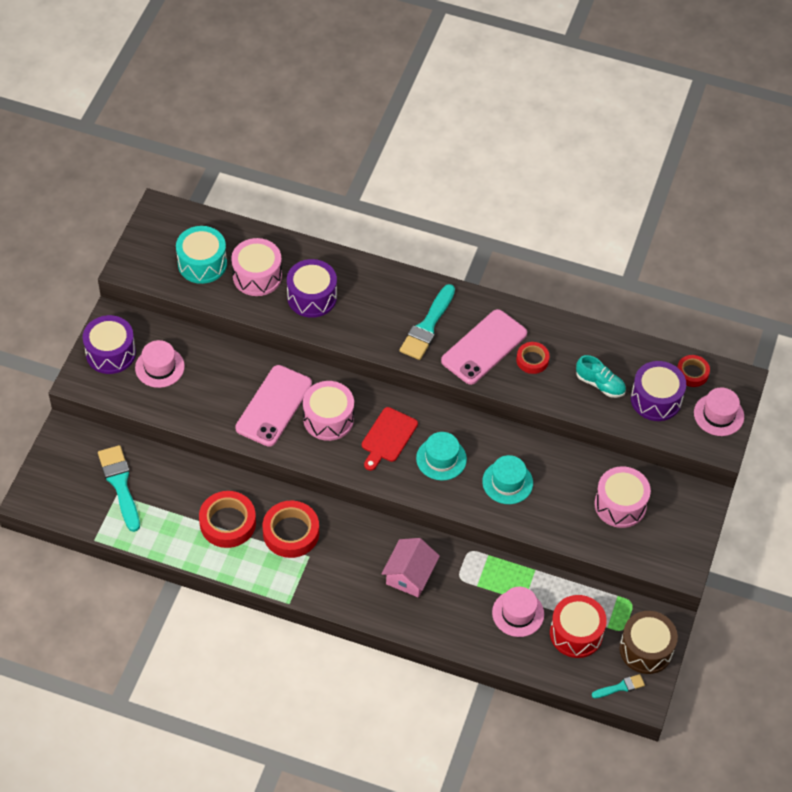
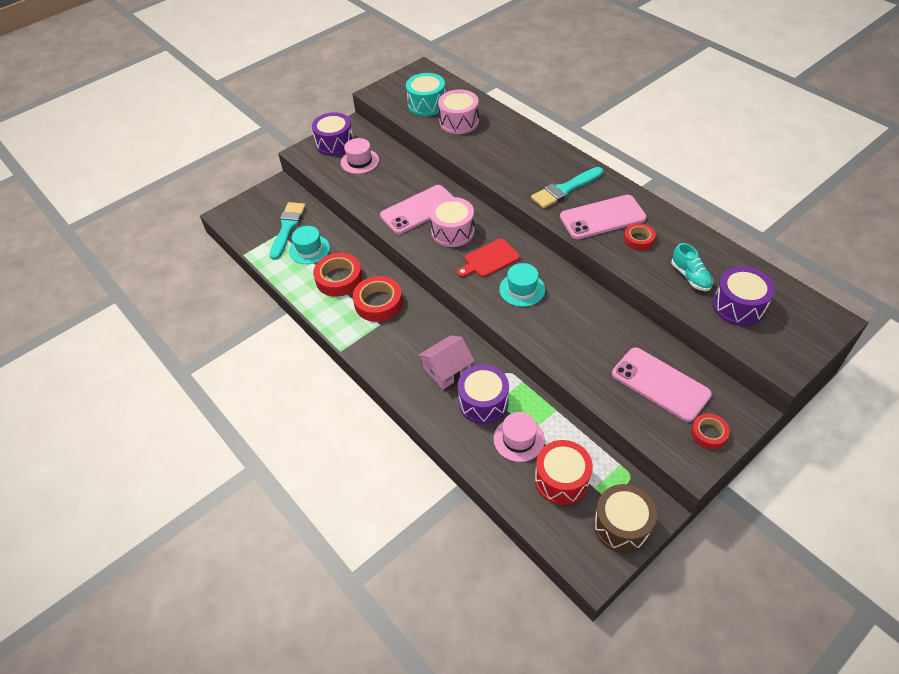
camera: 35 degrees right, 5 degrees down
(312, 297) = (489, 145): purple drum -> purple drum (483, 402)
(507, 482) = (567, 327): turquoise hat -> turquoise hat (309, 249)
(620, 505) = (660, 384): pink drum -> pink phone
(620, 687) = (576, 549): turquoise brush -> none
(692, 373) = (786, 298): red tape -> red tape (708, 433)
(718, 414) = (797, 340): pink hat -> none

